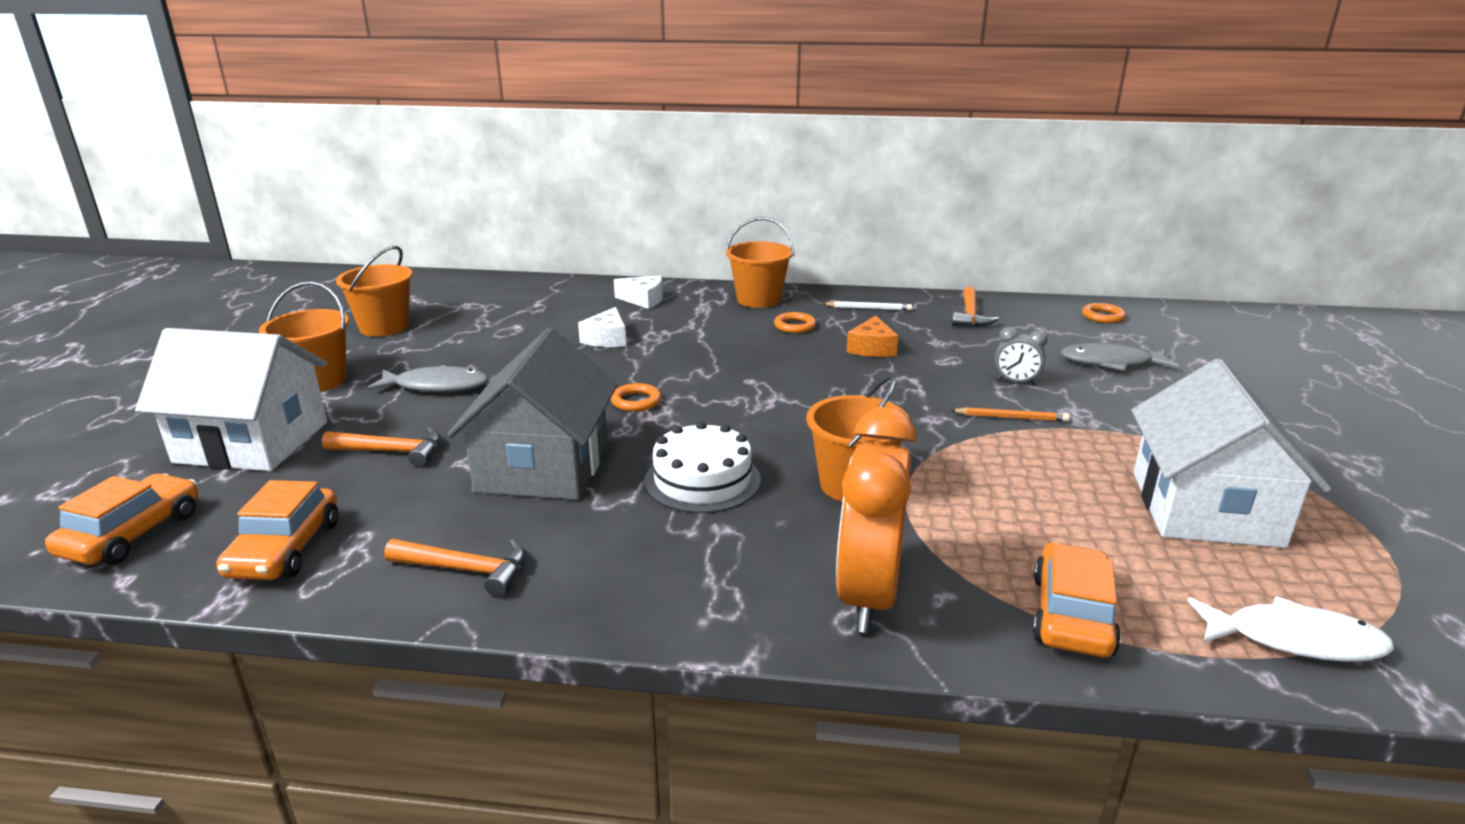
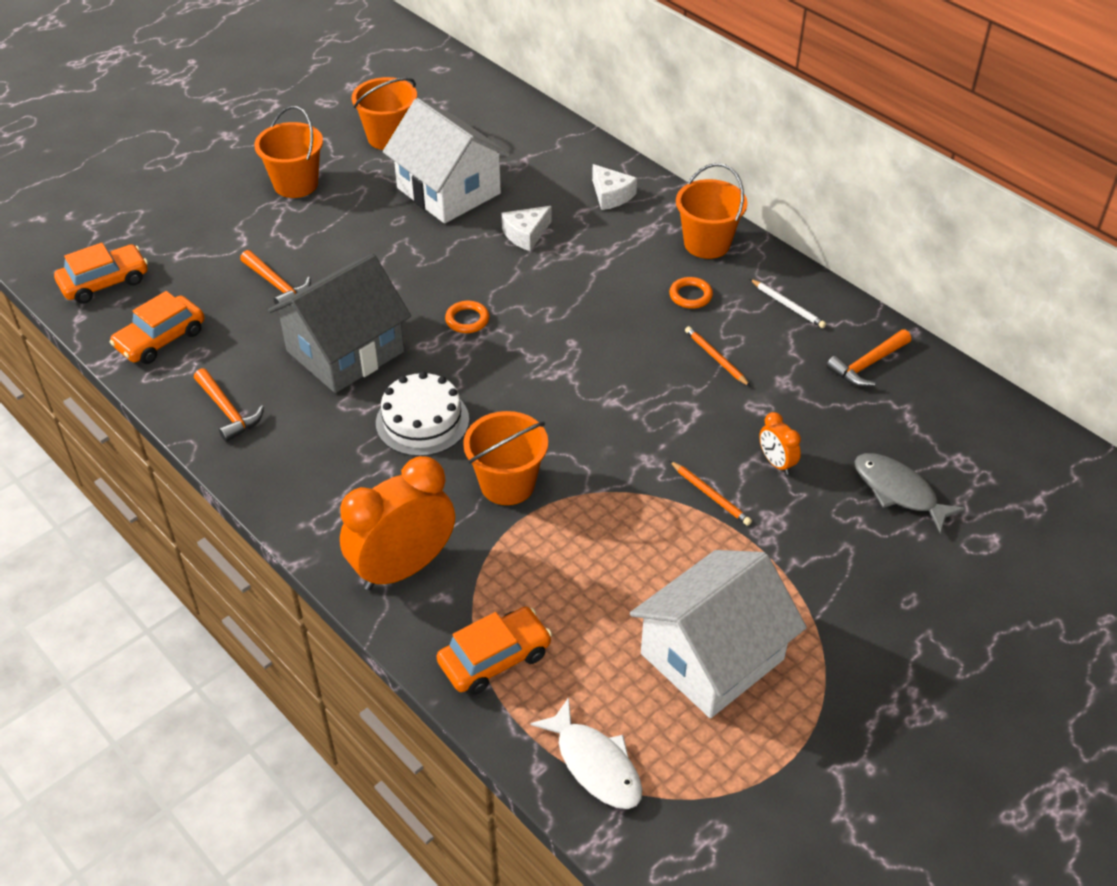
camera: 40 degrees right, 20 degrees up
(252, 442) = (213, 231): white house -> white house (448, 191)
(436, 386) = (359, 230): grey fish -> none
(872, 348) = (716, 358): orange cheese -> orange pencil
(1016, 382) = (776, 463): grey clock -> orange clock
(1102, 316) = (998, 435): orange ring -> none

